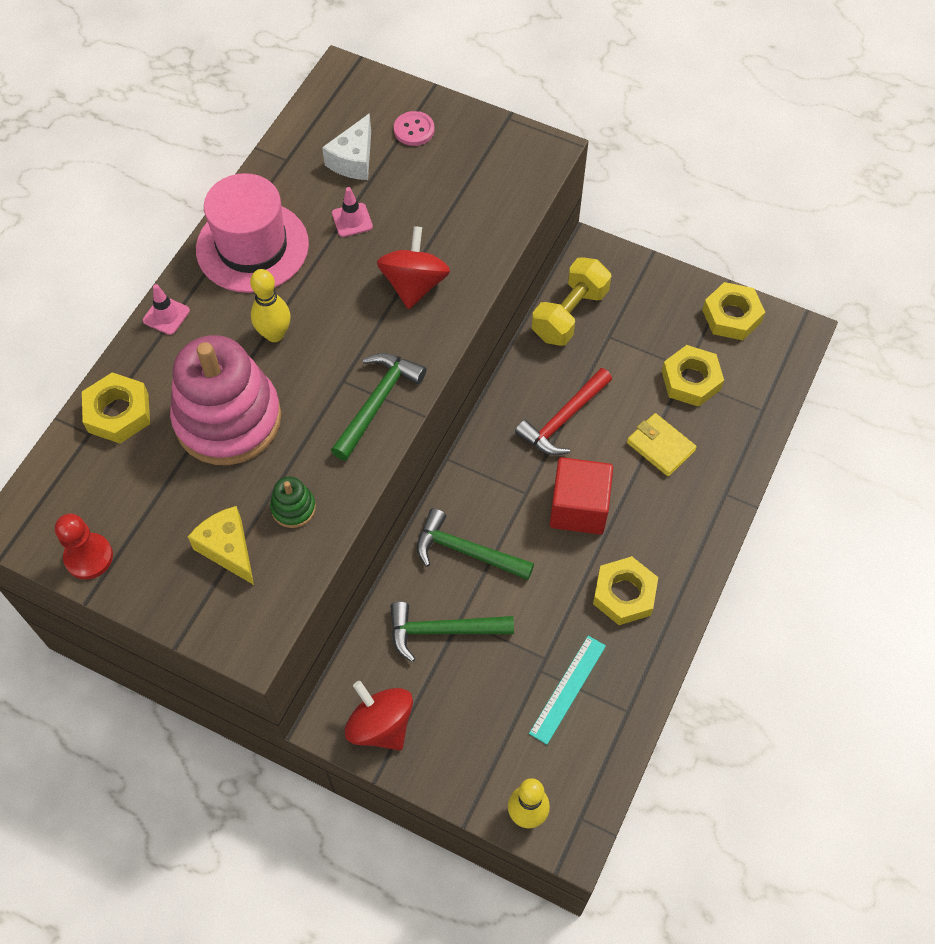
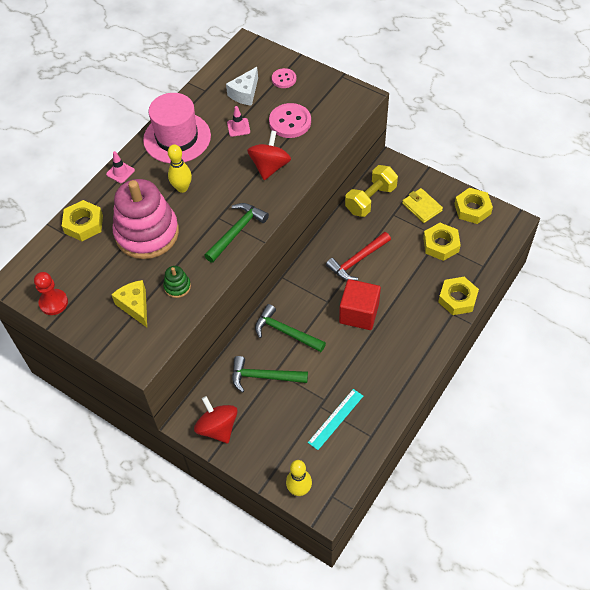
camera: 10 degrees right, 5 degrees down
(435, 204) = (290, 122): none -> pink button
(624, 594) = (379, 367): yellow nut -> yellow nut (457, 299)
(660, 446) = (415, 282): yellow wallet -> yellow wallet (422, 207)

